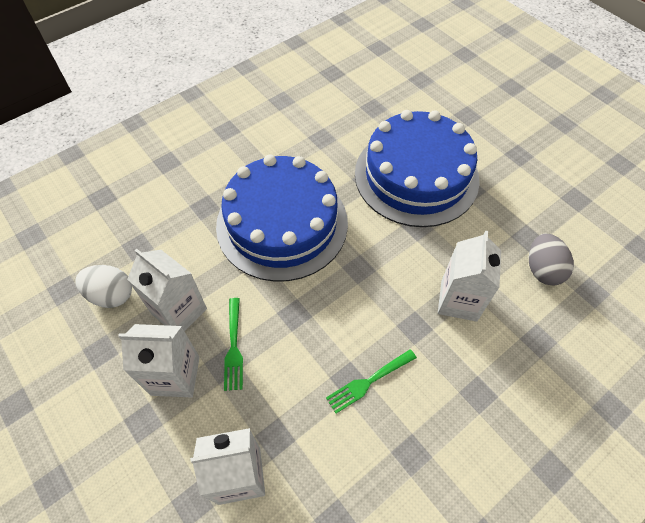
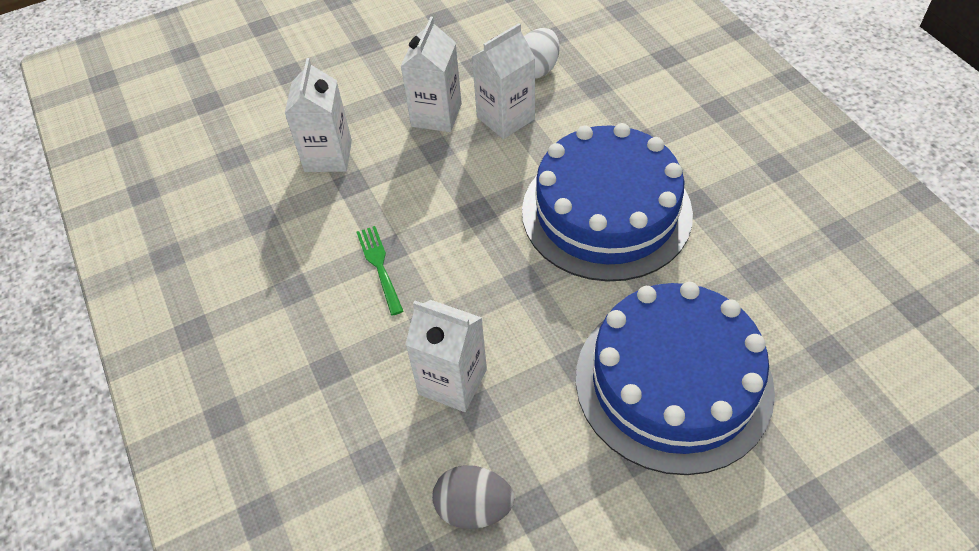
camera: 105 degrees right, 5 degrees down
(233, 346) = (454, 158): green fork -> none

